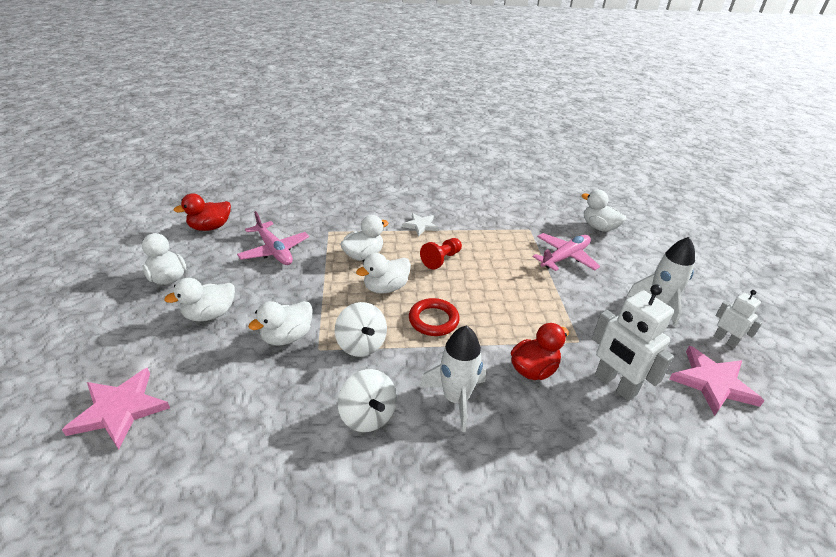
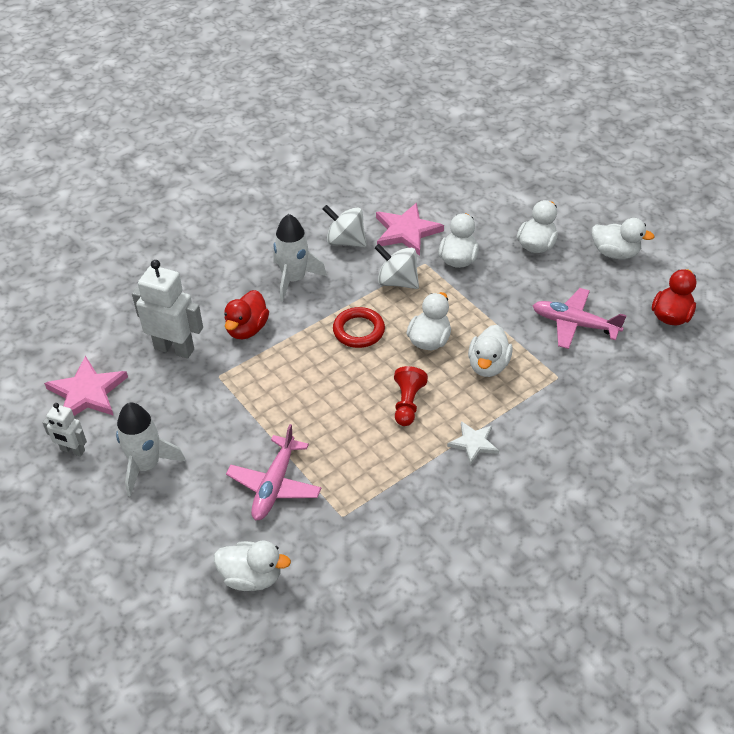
camera: 150 degrees right, 10 degrees up
(119, 410) = (498, 175): pink star -> pink star (406, 231)

